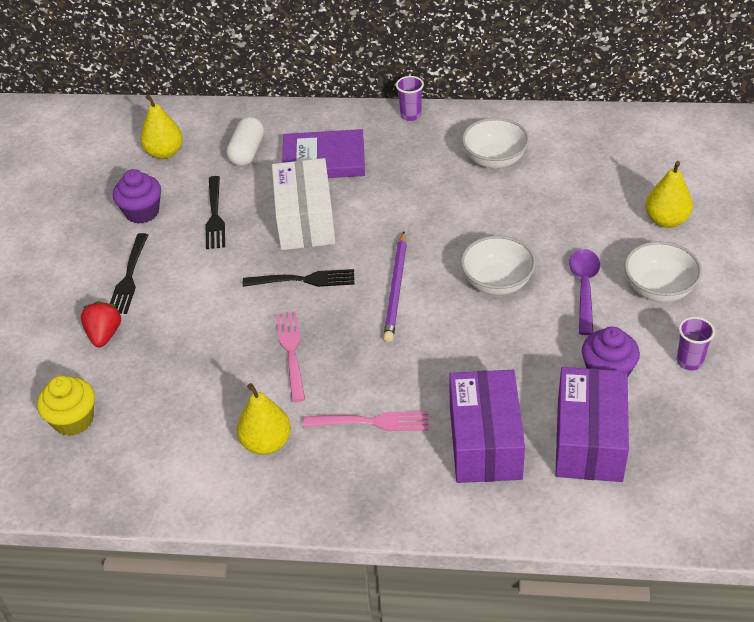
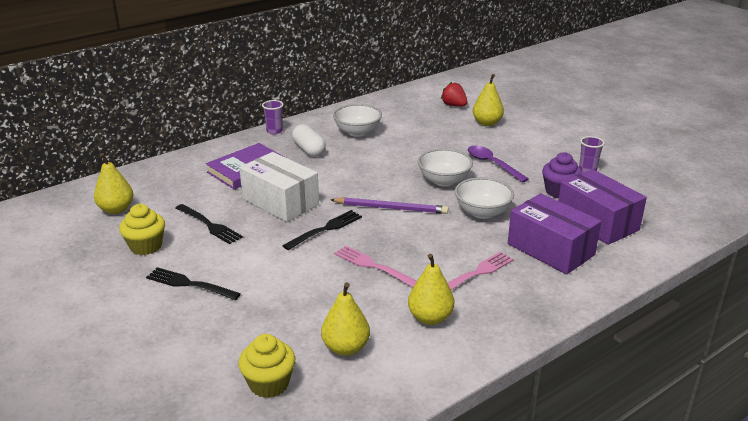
camera: 45 degrees left, 15 degrees down
(104, 335) = (219, 324): red strawberry -> red strawberry (454, 105)
(129, 277) = (189, 284): black fork -> black fork turned 150 degrees clockwise
(142, 212) = (146, 246): purple cupcake -> yellow cupcake
(164, 425) = (345, 348): none -> yellow pear
(247, 152) = (184, 186): white capsule -> white capsule (309, 150)
(396, 289) = (391, 208): purple pencil -> purple pencil turned 45 degrees counterclockwise
(659, 289) = (527, 149): white bowl -> white bowl (482, 212)

